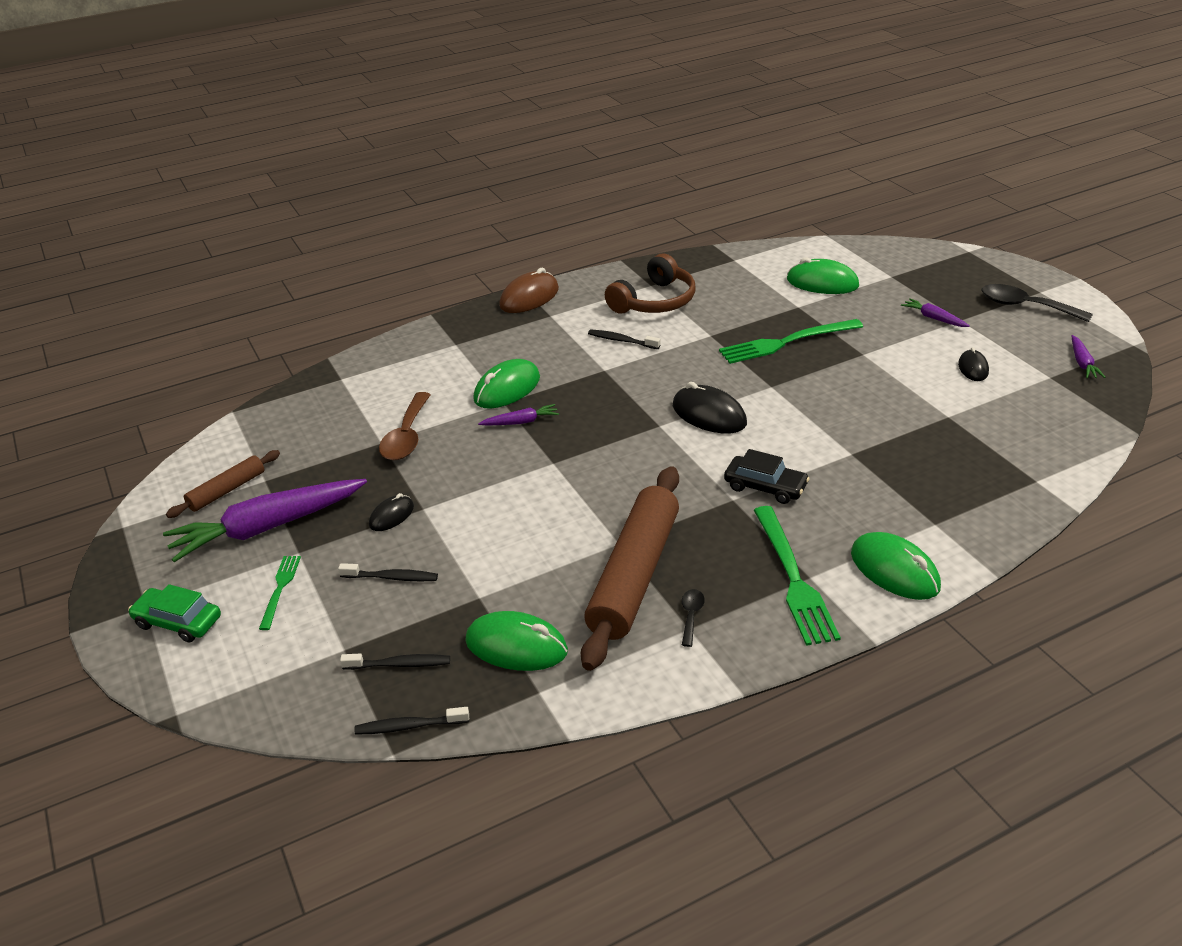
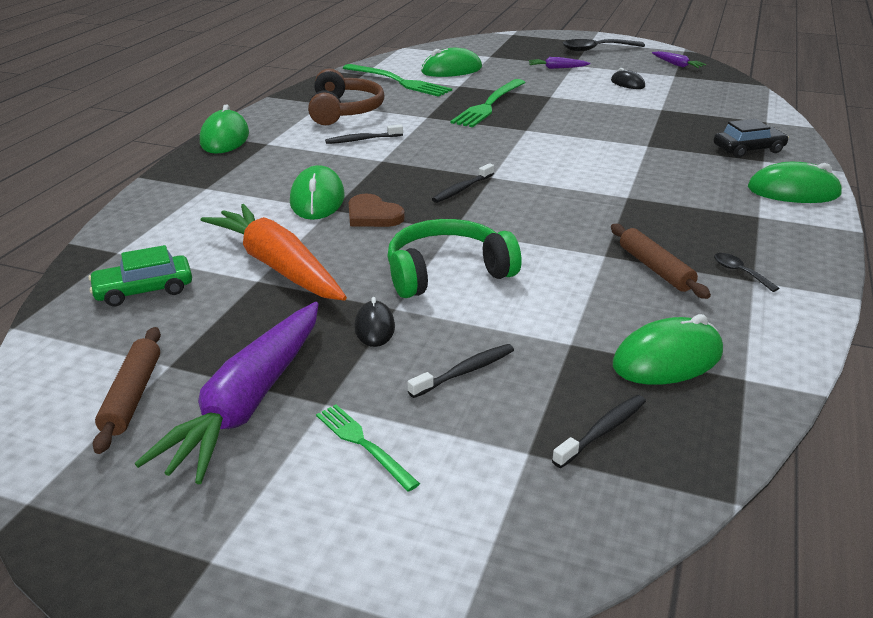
camera: 45 degrees left, 5 degrees down
(178, 622) = (288, 547): green car -> green car (144, 290)
(406, 436) = (277, 266): brown spoon -> orange carrot
(409, 726) = (704, 471): black toothbrush -> black toothbrush (462, 189)
(493, 497) = (447, 272): none -> green headphones
(521, 422) = (373, 215): purple carrot -> brown heart
(529, 298) = (225, 138): brown mouse -> green mouse
(634, 575) = (655, 269): brown rolling pin -> brown rolling pin, size x0.50
(709, 415) = (515, 158): black mouse -> none
(765, 487) = (633, 182): black car -> black car (748, 149)
(793, 578) = (752, 221): green fork -> green fork (398, 81)

